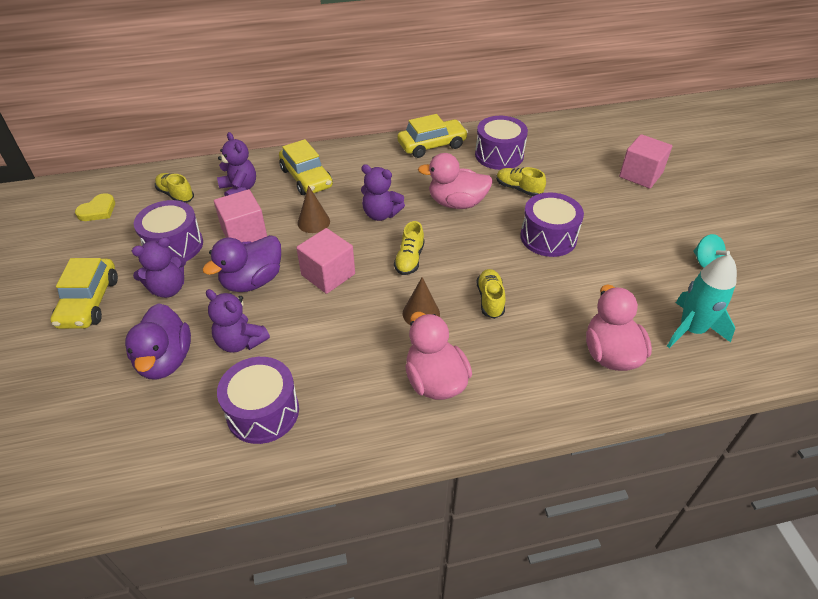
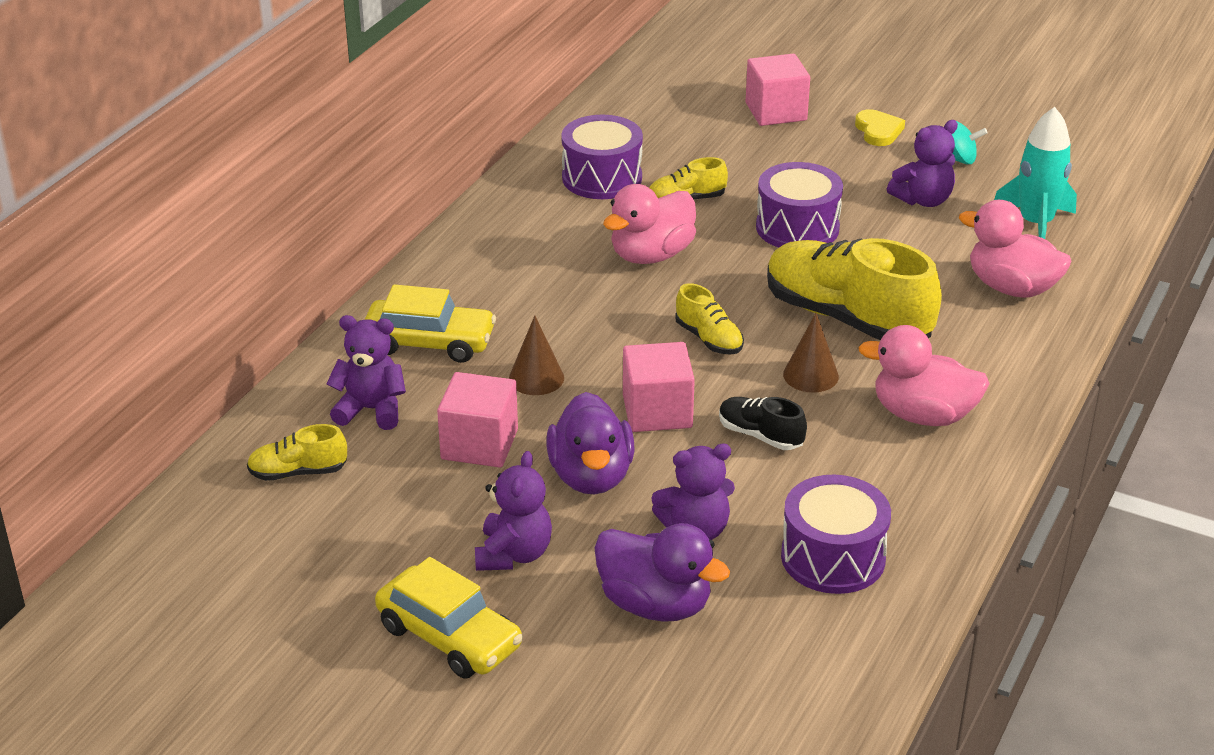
camera: 50 degrees left, 10 degrees down
(98, 210) = (228, 562): yellow heart -> yellow heart (878, 131)
(174, 245) = (422, 516): purple drum -> none
(346, 323) = (760, 435): none -> black shoe
(381, 214) = (594, 319): purple teddy bear -> purple teddy bear (923, 200)
(432, 145) = (506, 213): yellow car -> none
(490, 299) = (847, 318): yellow shoe -> yellow shoe, size x2.14

